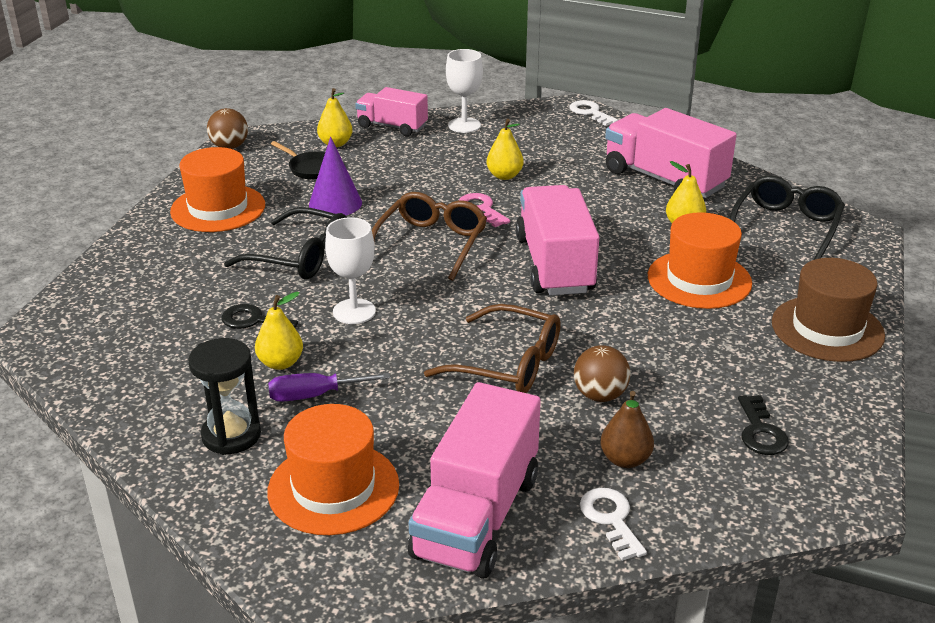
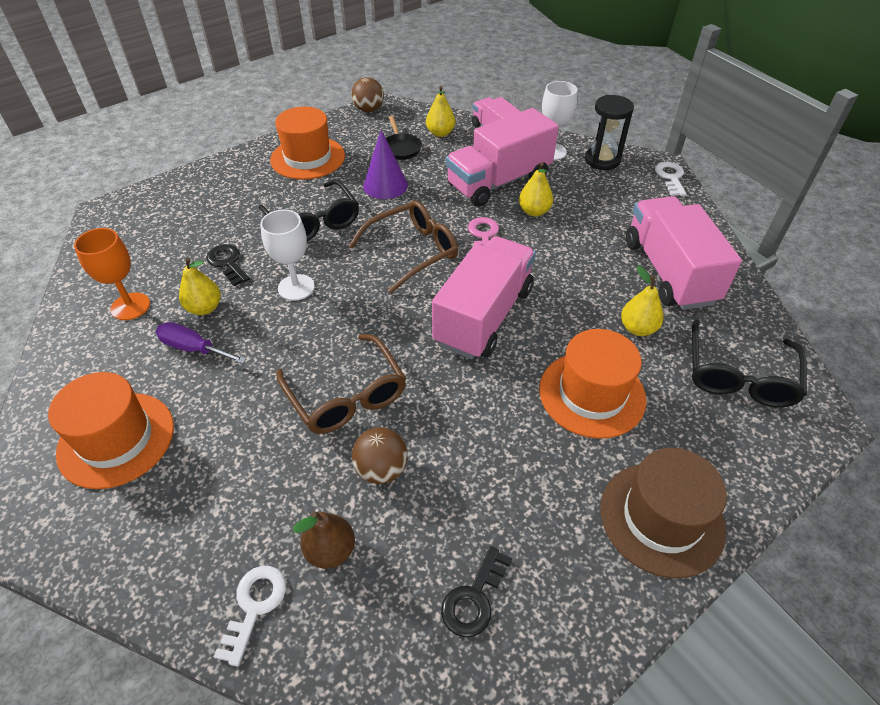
camera: 35 degrees right, 15 degrees up
(195, 394) = (130, 306): none -> orange goblet
(231, 435) = (112, 353): black hourglass -> black hourglass (602, 160)
(476, 516) = (170, 531): pink truck -> pink truck (499, 182)
(786, 226) = (739, 376): black glasses -> black glasses turned 135 degrees clockwise

